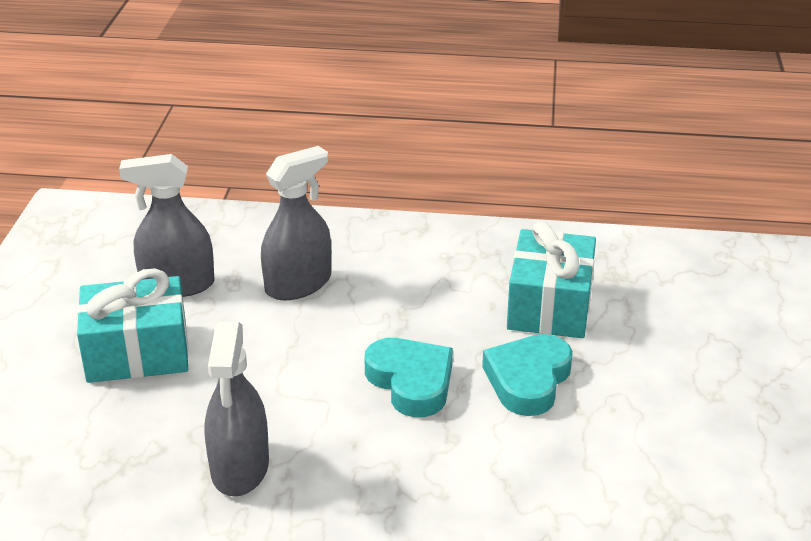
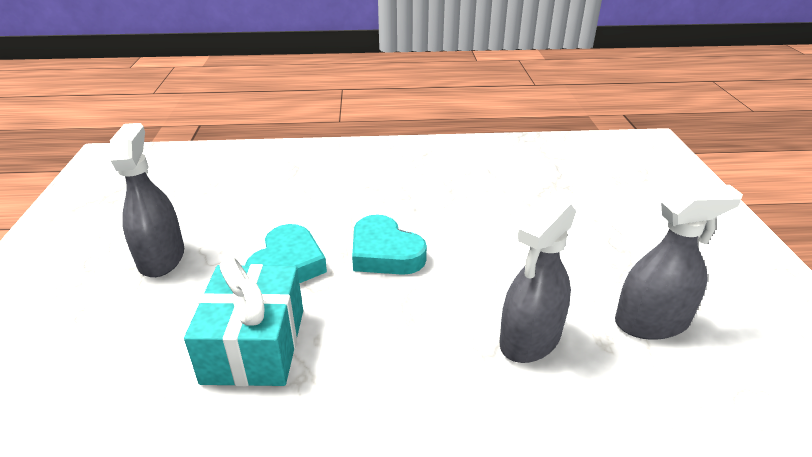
camera: 170 degrees right, 0 degrees up
(137, 352) = (618, 251): turquoise gift -> none
(240, 468) = (482, 190): grey spray bottle -> grey spray bottle (161, 258)

